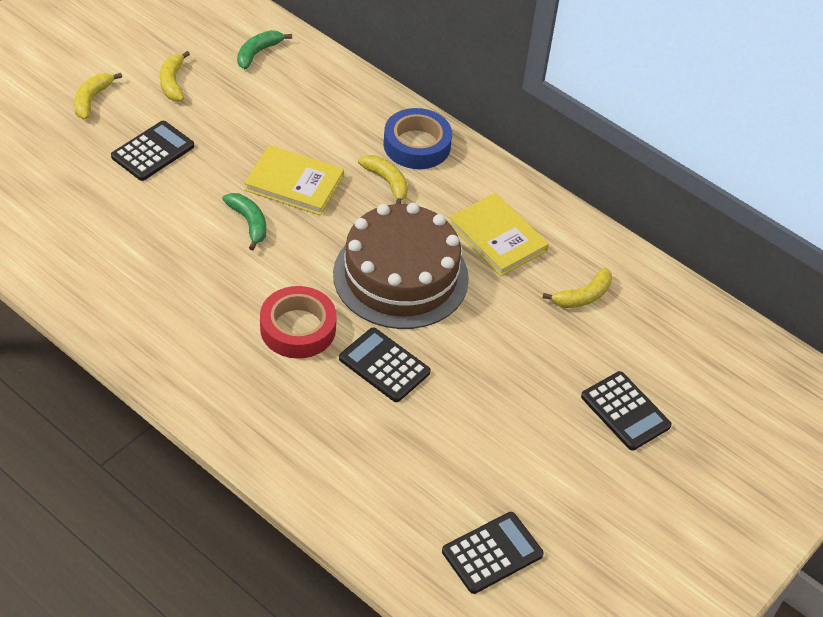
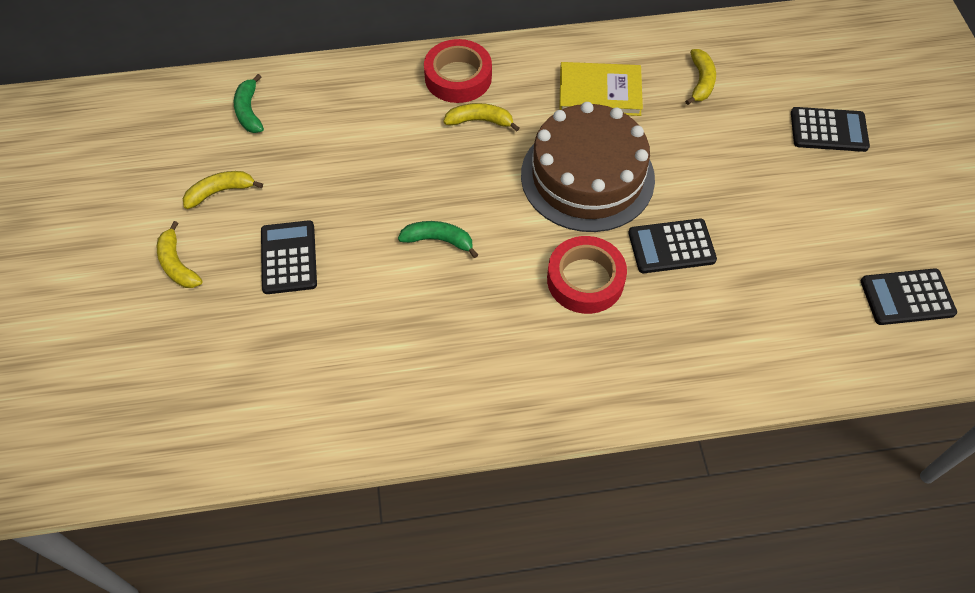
camera: 45 degrees left, 10 degrees up
(172, 82) = (220, 192): yellow banana -> yellow banana turned 120 degrees clockwise
(294, 183) = (423, 181): yellow book -> none
(417, 145) = (458, 77): blue tape -> red tape
(492, 553) = (907, 297): black calculator -> black calculator turned 105 degrees counterclockwise

